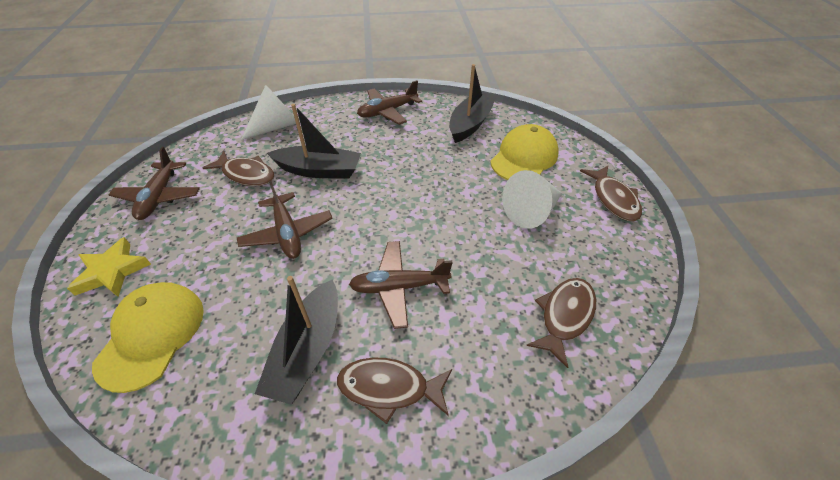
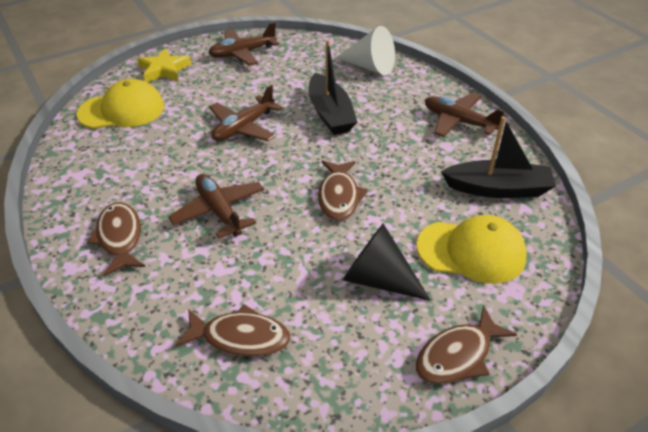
camera: 65 degrees right, 5 degrees down
(246, 174) = (295, 79): brown fish -> brown fish (339, 196)
(307, 350) = (137, 183): black boat -> none
(531, 211) = (378, 279): white cone -> black cone

